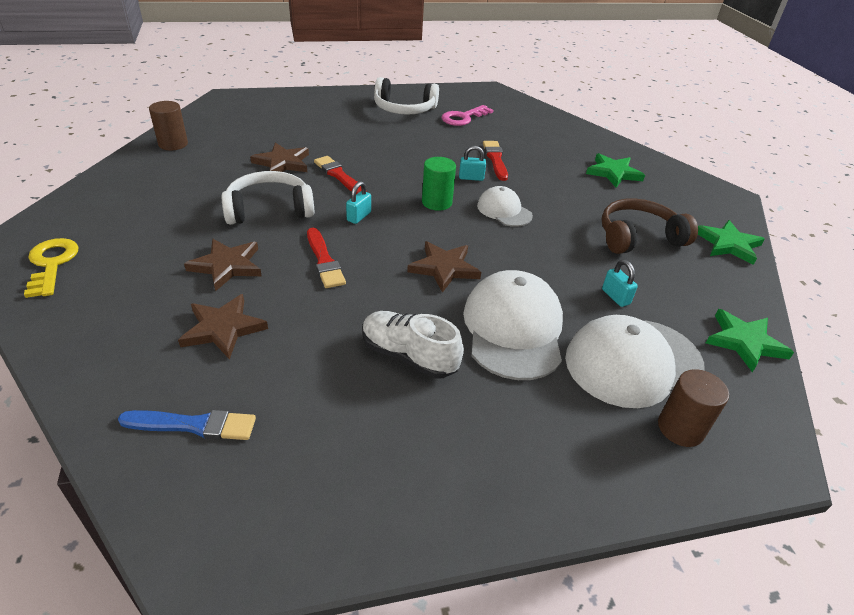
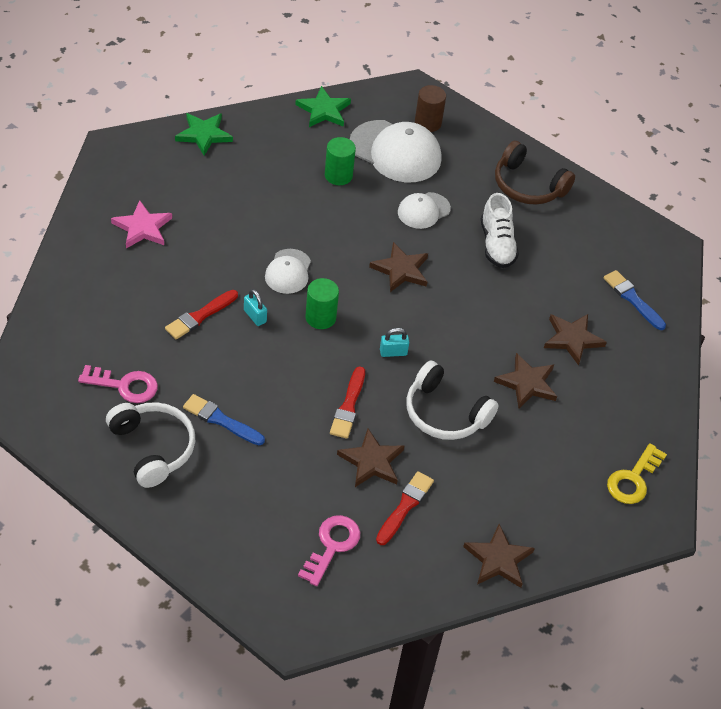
camera: 130 degrees left, 10 degrees up
(134, 169) = (498, 559): none -> brown star
(173, 144) = (433, 574): brown cylinder -> none
(252, 126) = (332, 546): none -> pink key
(324, 261) = (464, 336): red brush -> red brush (405, 506)
(395, 132) = (221, 420): none -> blue brush
(513, 329) = (423, 210): white cap -> white cap, size x0.56
(613, 173) = (142, 228): green star -> pink star
(615, 297) = (338, 175): turquoise padlock -> green cylinder
(638, 237) = (245, 184): brown headphones -> brown headphones (527, 186)

